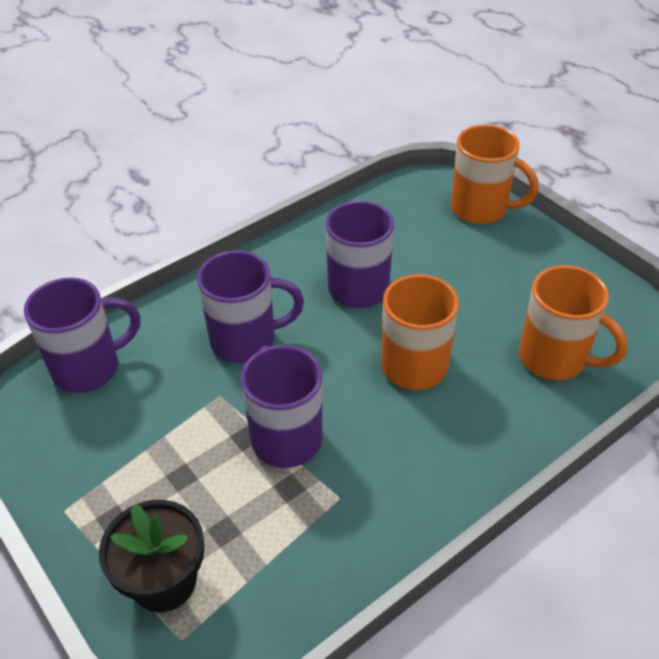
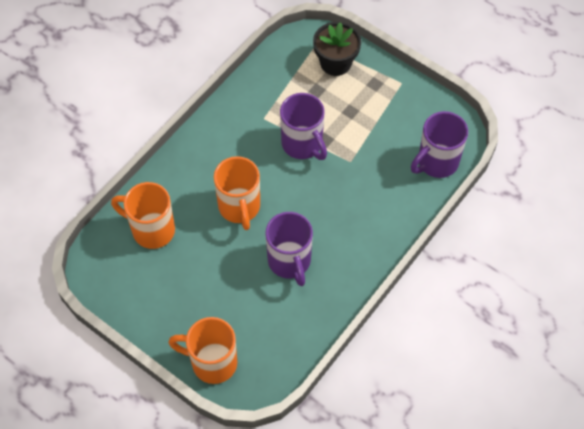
camera: 165 degrees right, 15 degrees up
(246, 340) = (349, 202): purple mug -> none

